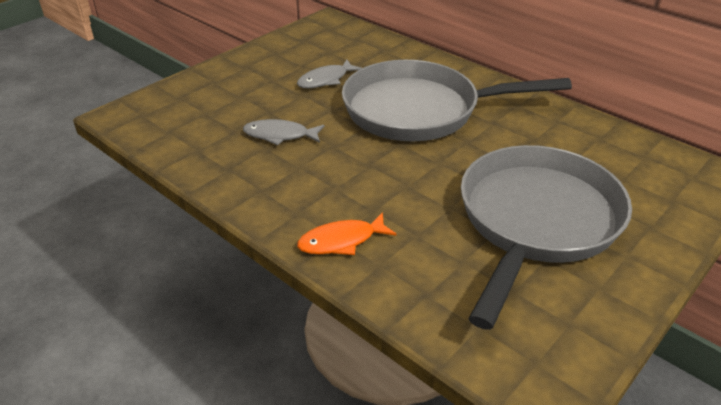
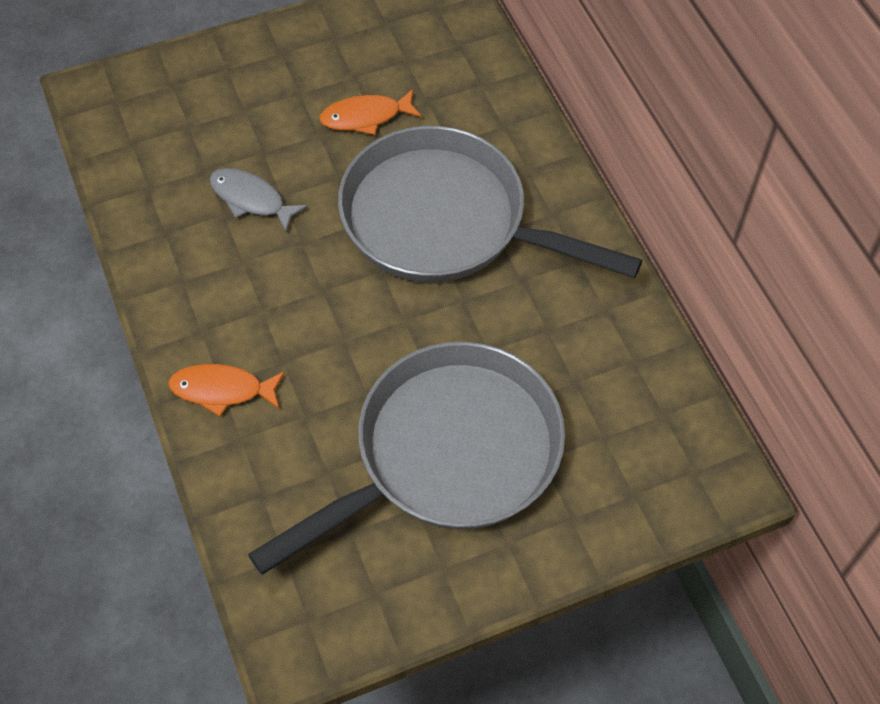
camera: 25 degrees right, 20 degrees up
(326, 80) = (366, 117): grey fish -> orange fish

